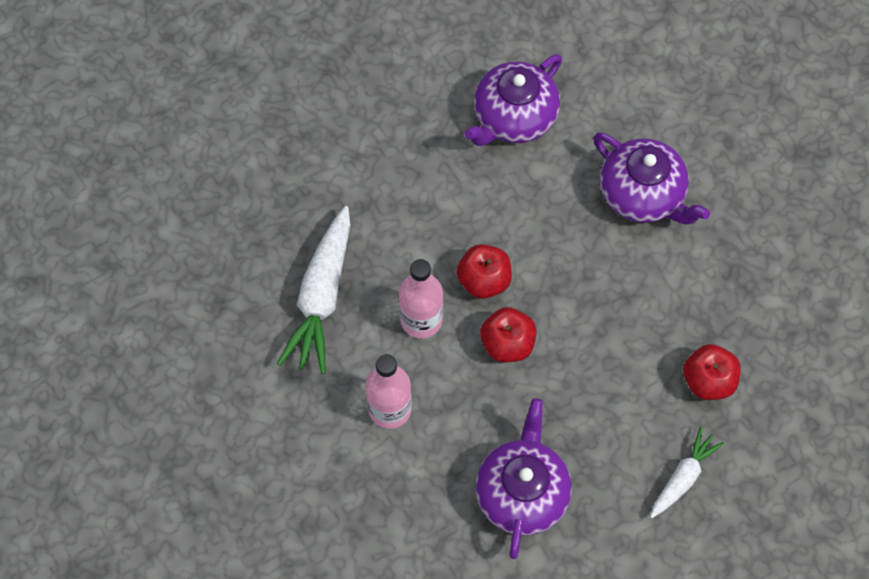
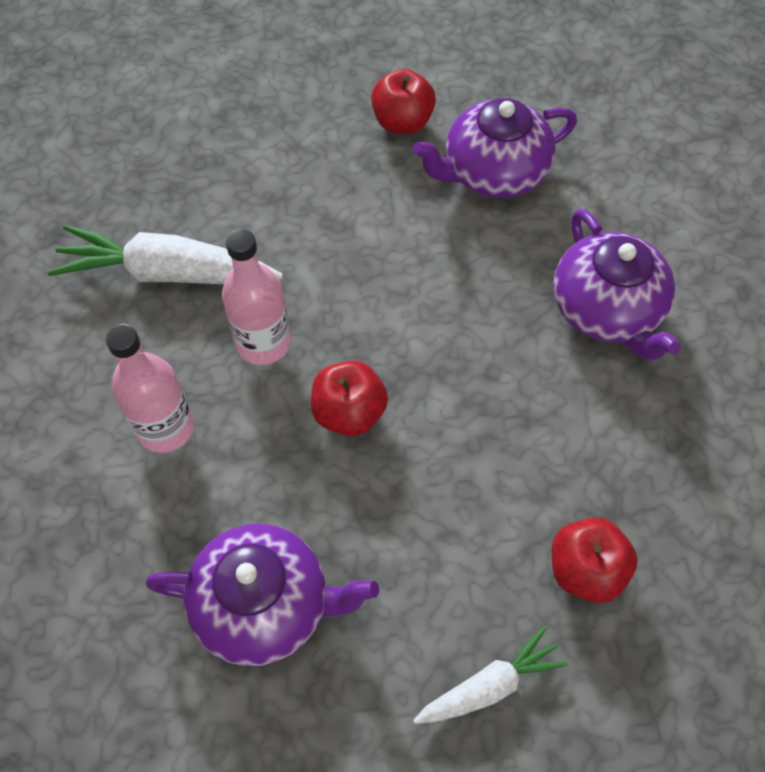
camera: 25 degrees right, 5 degrees down
(321, 297) = (167, 273): white carrot -> white carrot turned 60 degrees clockwise
(484, 280) = (362, 330): red apple -> red apple (402, 122)
(522, 492) = (264, 605): purple teapot -> purple teapot turned 60 degrees clockwise

